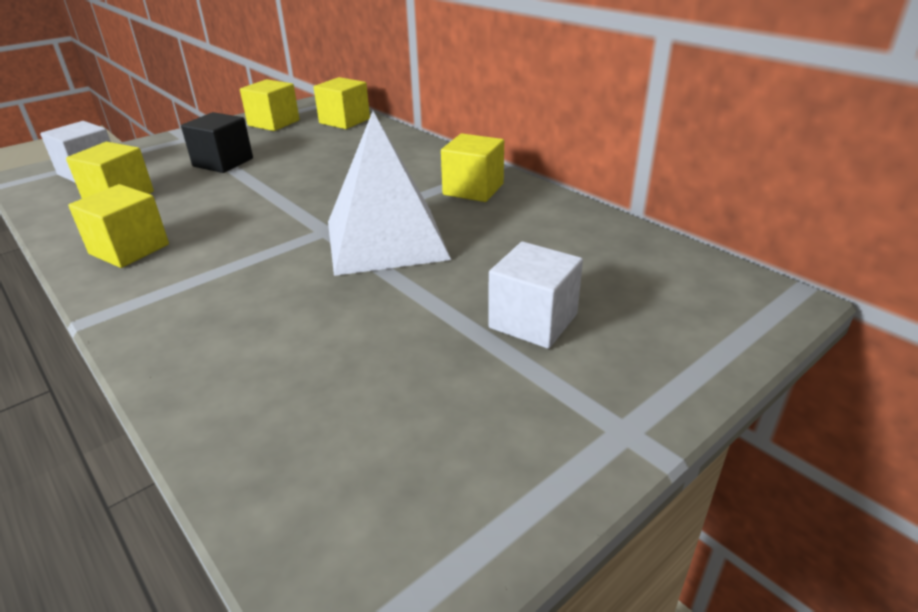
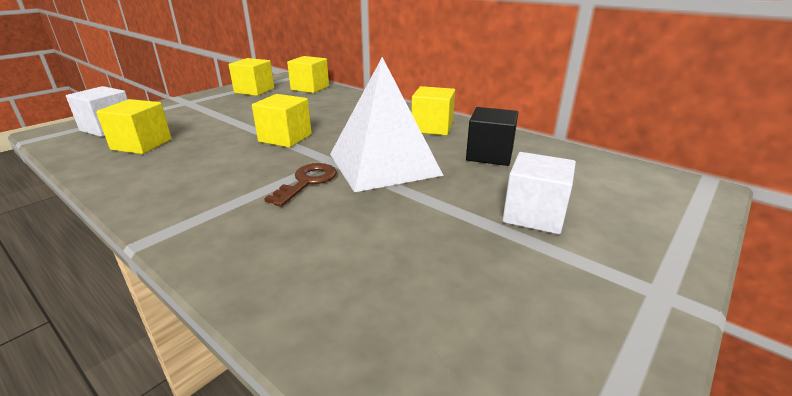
camera: 10 degrees left, 5 degrees down
(129, 249) = (164, 182): yellow cube -> yellow cube (285, 138)
(223, 162) = (223, 117): black cube -> black cube (489, 155)
(286, 258) = (307, 182): none -> brown key

